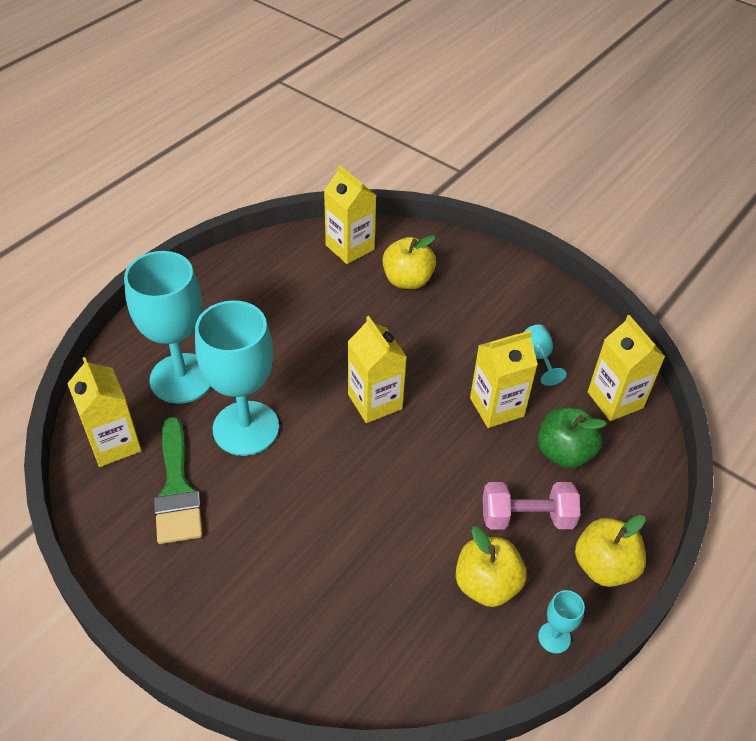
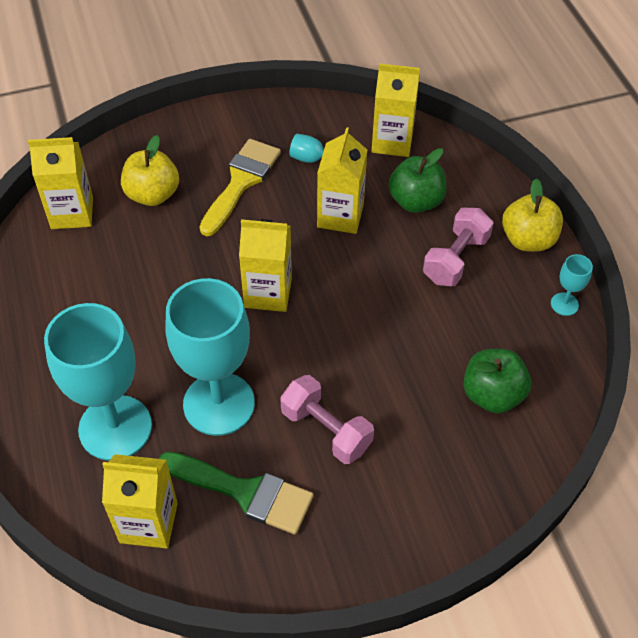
camera: 55 degrees left, 5 degrees up
(271, 513) = (326, 430): none -> pink dumbbell
(399, 624) = (492, 395): none -> green apple
(470, 324) = (241, 182): none -> yellow brush
(486, 584) = (495, 319): yellow apple -> none

